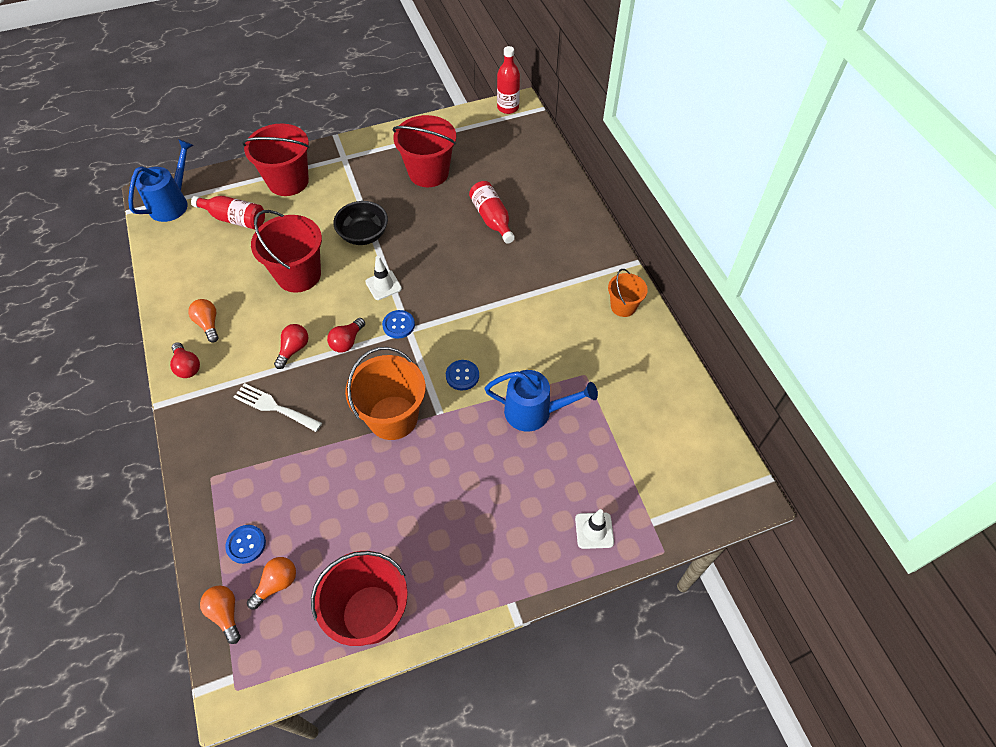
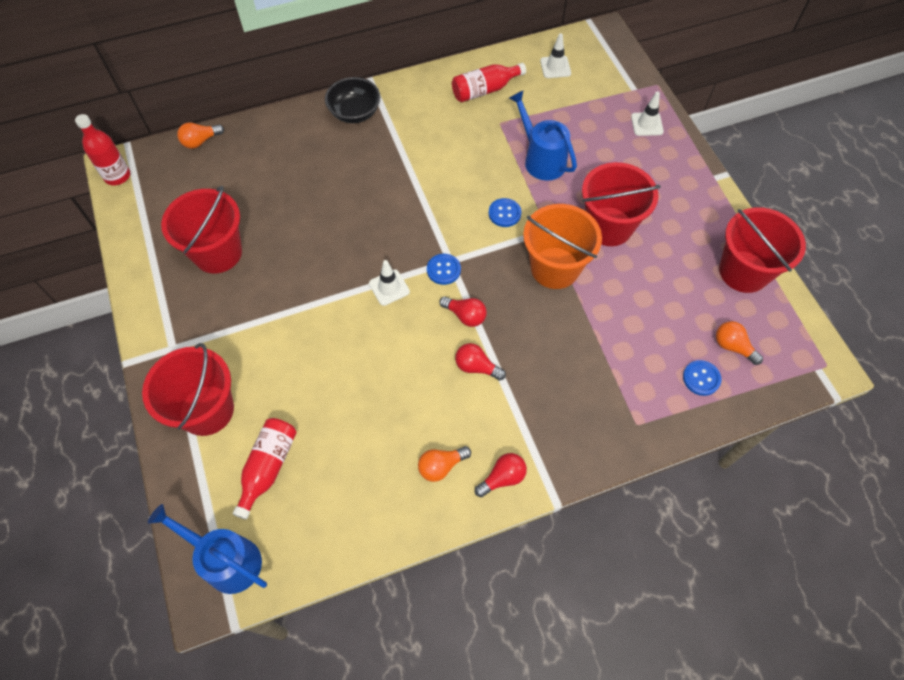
camera: 90 degrees left, 5 degrees up
(225, 614) = (767, 385): orange light bulb -> orange light bulb (200, 141)
(274, 407) = (550, 376): white fork -> none
(298, 275) = (369, 376): red bucket -> red bucket (608, 226)
(363, 235) = (311, 313): black bowl -> black bowl (355, 113)
(492, 219) = (300, 191): red bottle -> red bottle (485, 90)
(535, 412) = (541, 159): blue watering can -> blue watering can turned 45 degrees counterclockwise
(623, 306) = (423, 92): orange bucket -> none
(678, 434) = (555, 67): none -> white traffic cone

